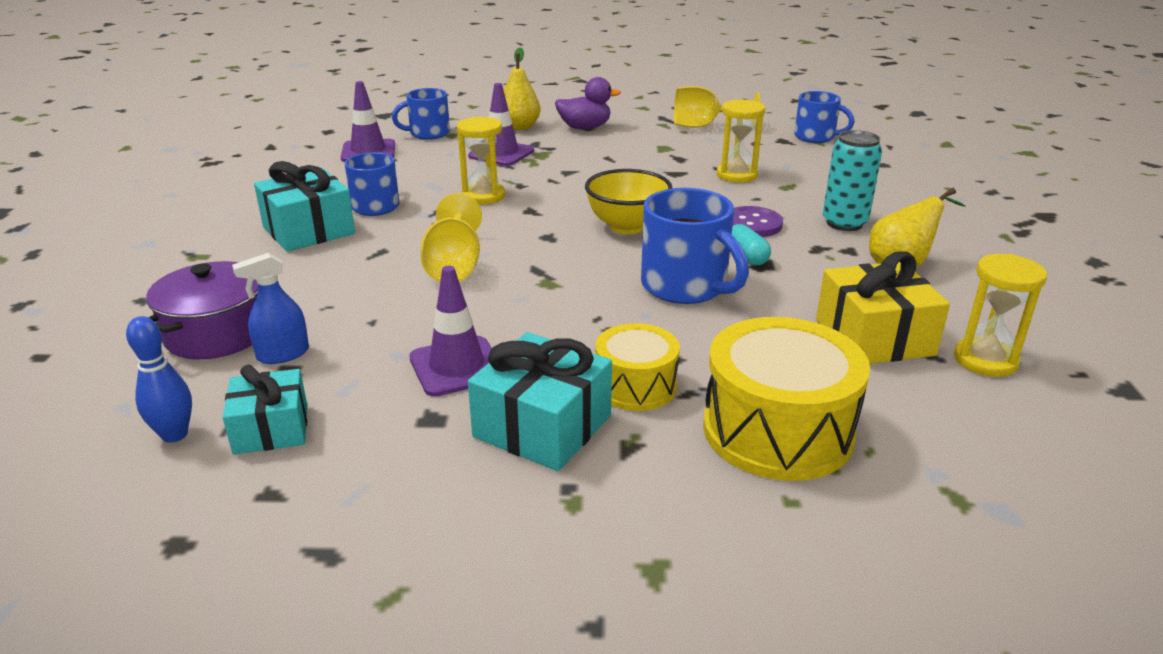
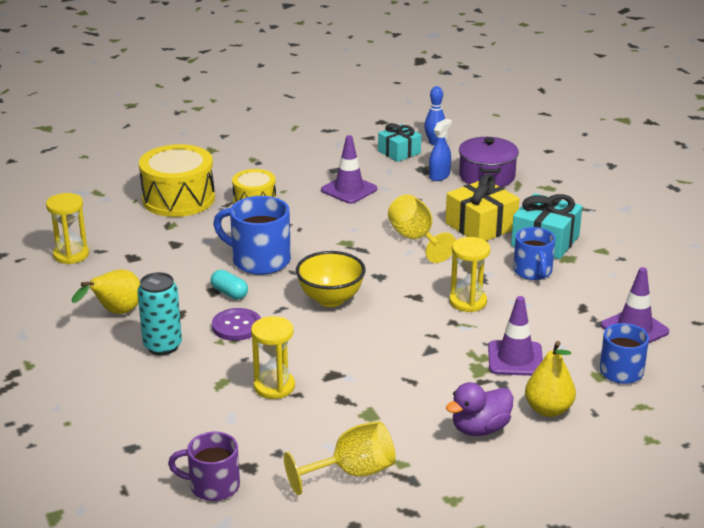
camera: 155 degrees right, 0 degrees up
(542, 426) = (285, 177): turquoise gift -> none
(816, 137) = (212, 486): blue mug -> purple mug
(874, 337) = (134, 254): yellow gift -> yellow gift (481, 226)

